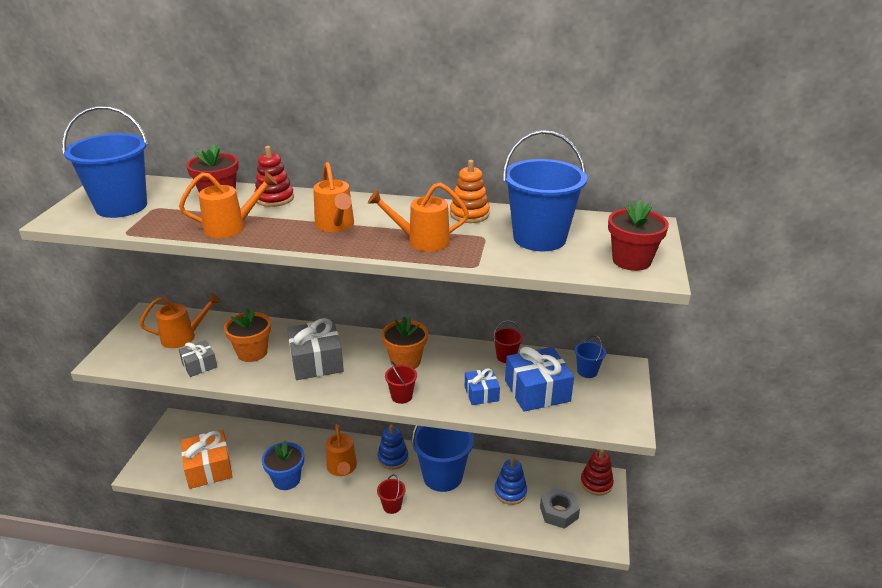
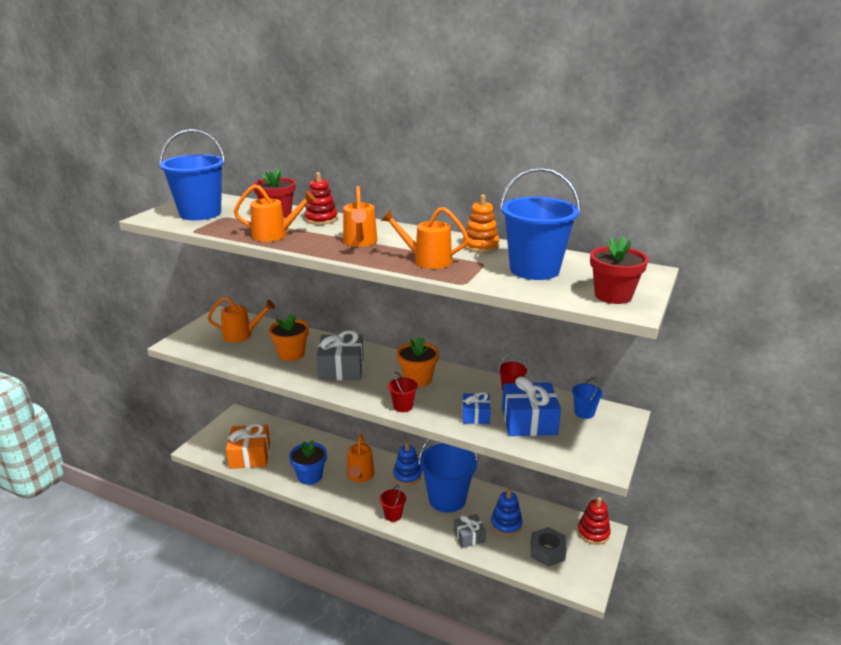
camera: 15 degrees right, 5 degrees down
(199, 365) = (246, 357): grey gift -> grey gift (469, 536)

